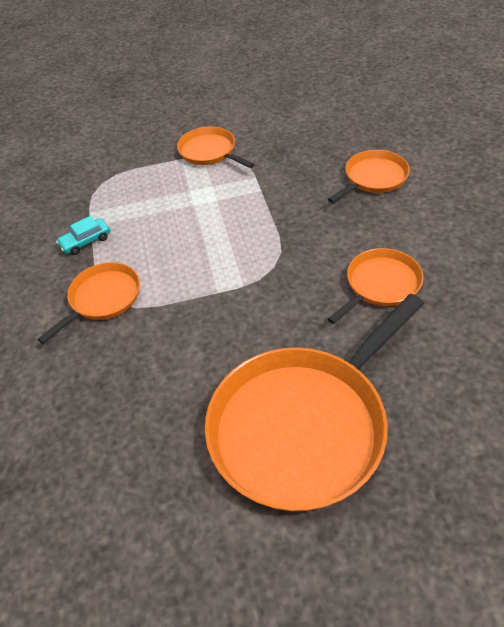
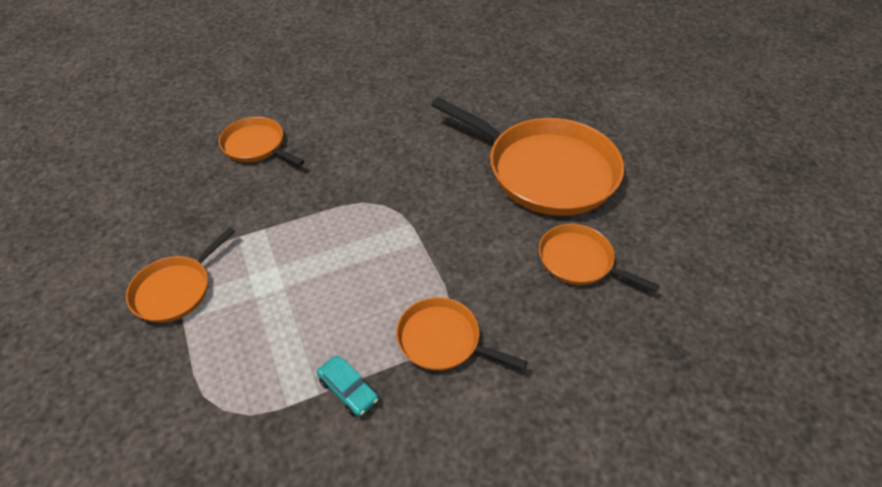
camera: 105 degrees left, 0 degrees up
(380, 285) = (401, 137): orange pan -> orange pan (579, 261)

